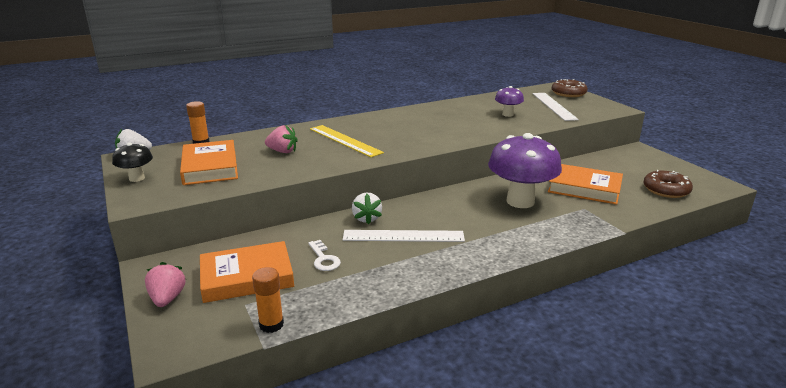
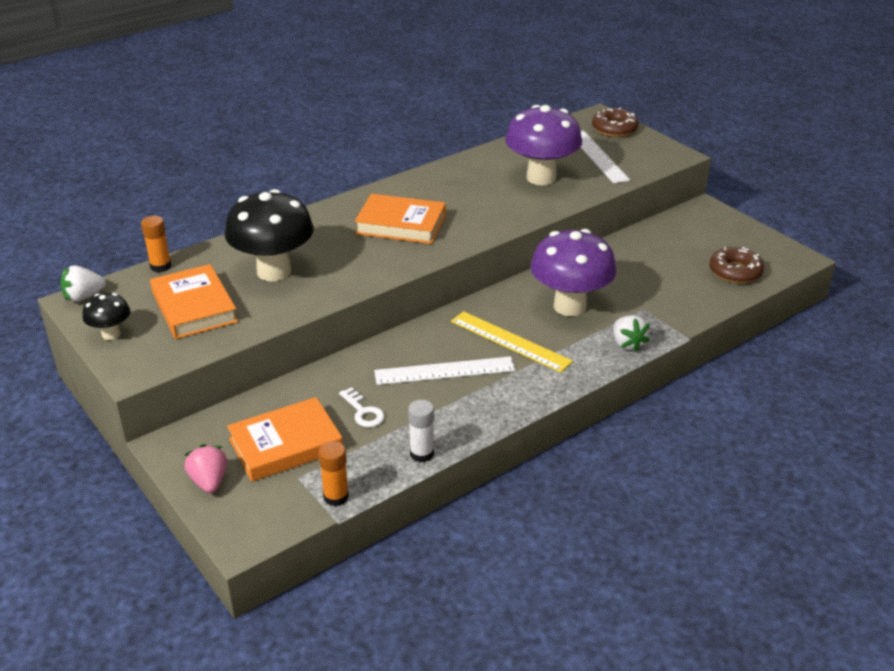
camera: 10 degrees left, 10 degrees up
(282, 151) = (274, 271): pink strawberry -> black mushroom
(345, 140) = (346, 245): yellow ruler -> yellow ruler (510, 341)
(363, 297) = (421, 454): none -> white glue stick
(366, 218) = (395, 351): white strawberry -> white strawberry (627, 344)
(507, 114) = (541, 178): purple mushroom -> purple mushroom, size x2.04
(584, 188) = (642, 279): orange book -> orange book (401, 224)

